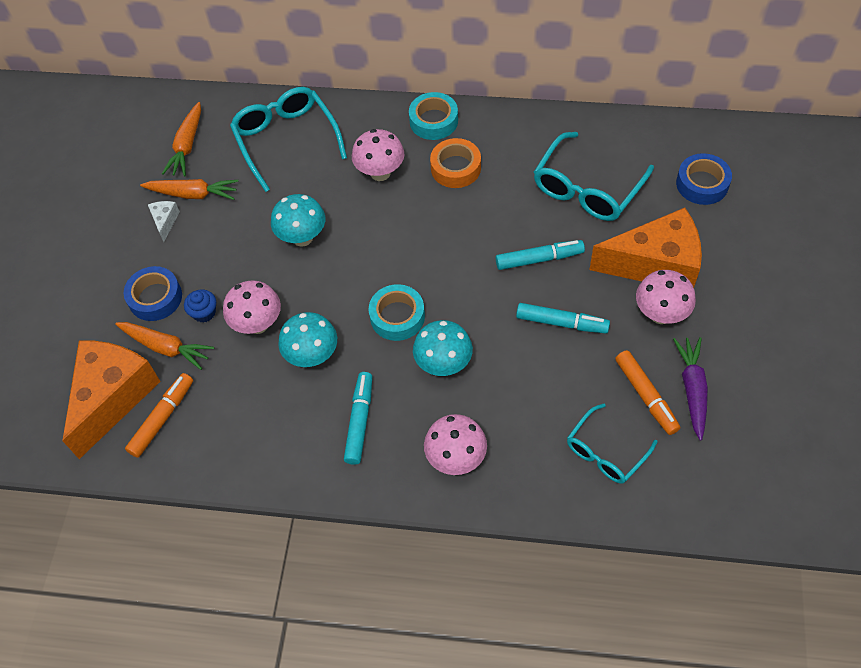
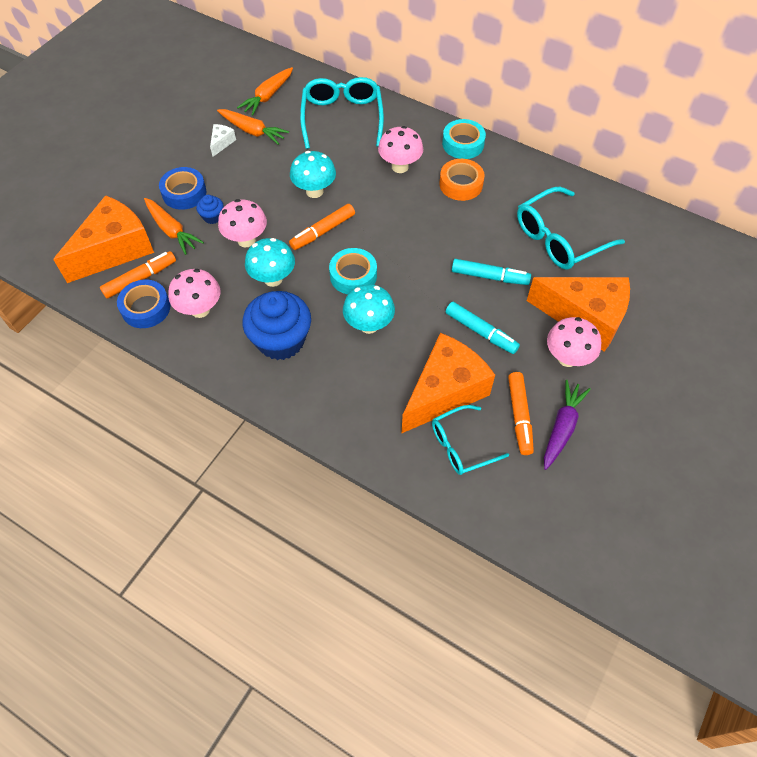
camera: 20 degrees right, 0 degrees up
(337, 280) = (323, 231): none -> orange marker
(359, 421) = (281, 340): turquoise marker -> blue cupcake
(456, 458) = (338, 399): pink mushroom -> pink mushroom (200, 309)
(559, 402) = (444, 391): none -> orange cheese
(702, 184) = (660, 271): blue tape -> blue tape (146, 308)

